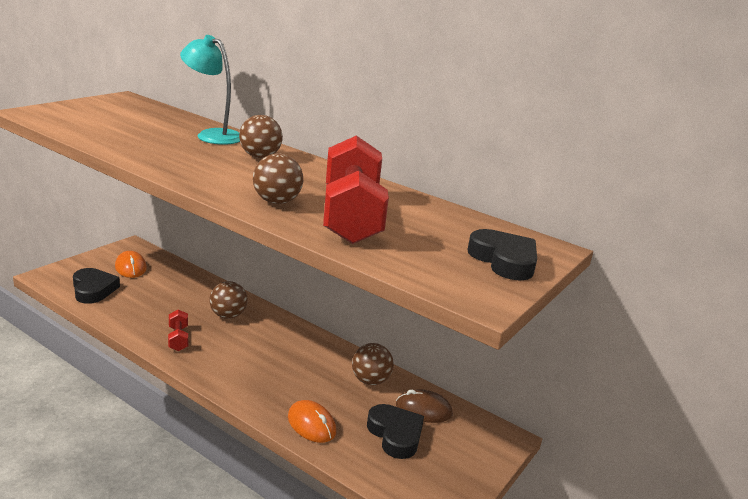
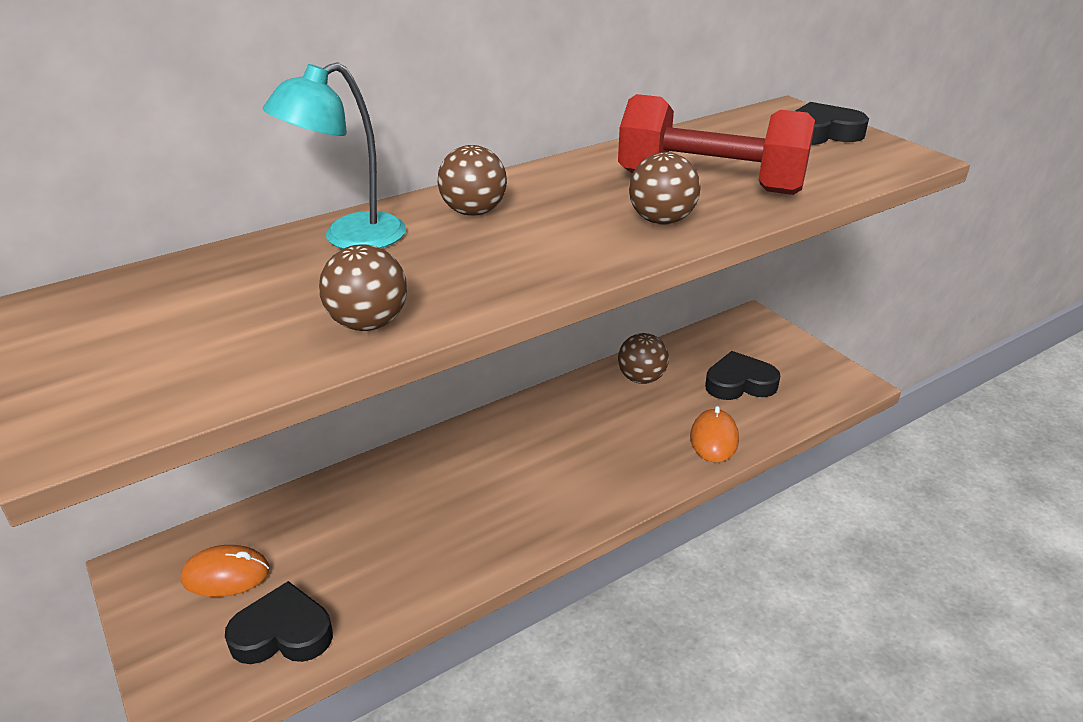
camera: 65 degrees left, 10 degrees up
(178, 339) = (492, 533): red dumbbell -> none
(228, 315) = (449, 473): brown ball -> brown ball (368, 323)
(311, 424) = (714, 439): orange mouse -> orange mouse turned 60 degrees counterclockwise
(423, 409) = (701, 355): brown mouse -> none

